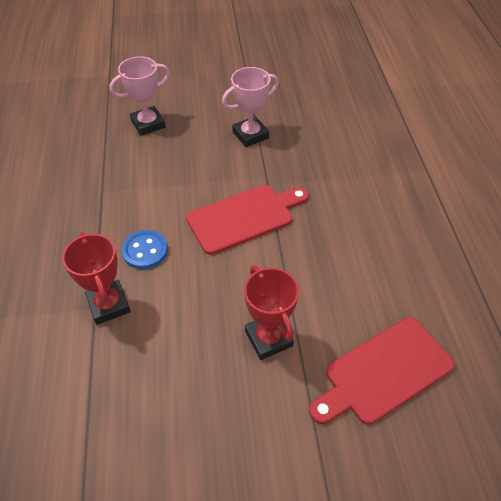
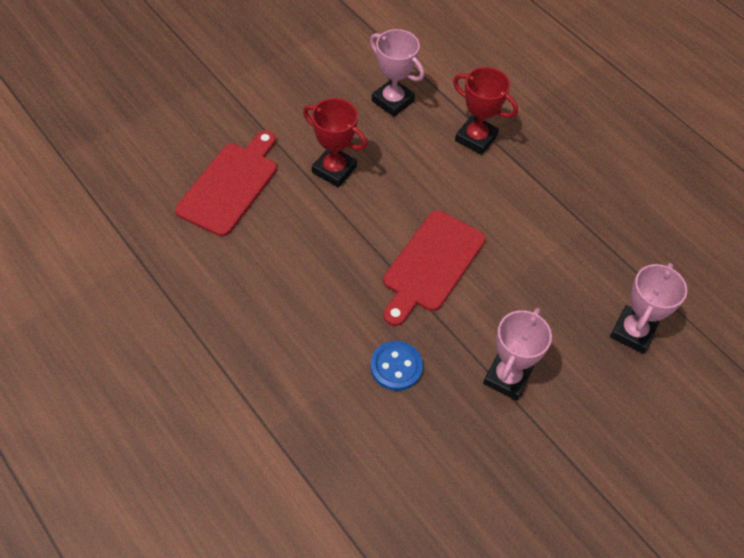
camera: 145 degrees right, 5 degrees up
(145, 251) = (490, 190): blue button -> blue button (396, 367)
(150, 392) = (392, 101): none -> pink trophy

